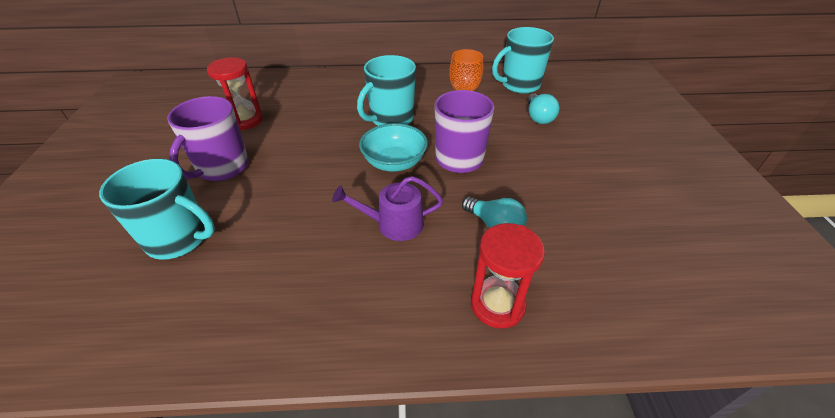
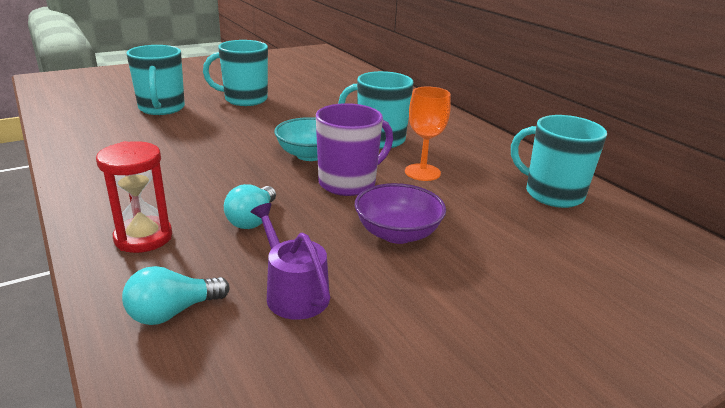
camera: 60 degrees right, 15 degrees down
(222, 168) = (244, 99): purple mug -> turquoise mug
(245, 120) = (310, 90): red hourglass -> none
(394, 224) = (222, 172): purple watering can -> purple watering can (293, 292)
(538, 117) = (490, 217): turquoise light bulb -> turquoise light bulb (173, 312)
(544, 160) = (397, 233): none -> purple bowl

